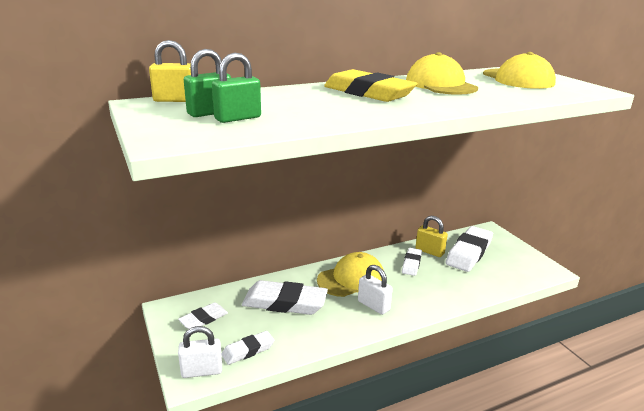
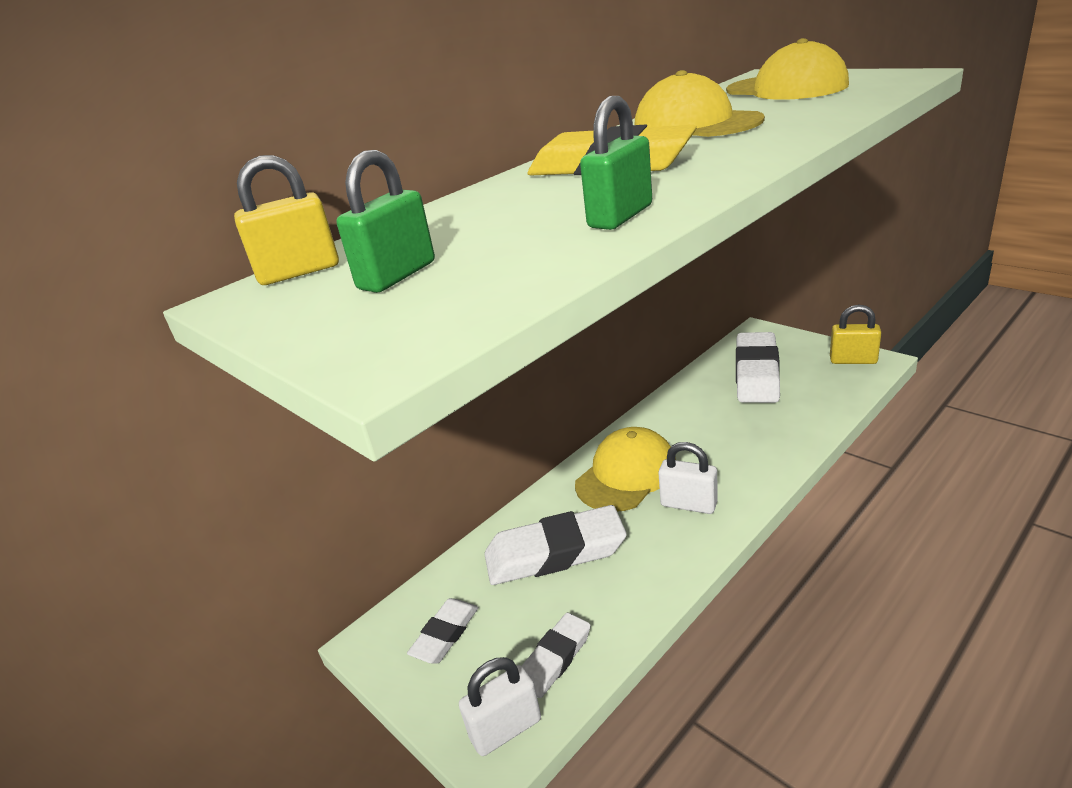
camera: 15 degrees left, 5 degrees up
(238, 118) = (461, 270): green padlock -> green padlock (620, 216)
(411, 264) = (693, 419): white eraser -> none
(429, 251) = (703, 391): yellow padlock -> yellow padlock (853, 360)

